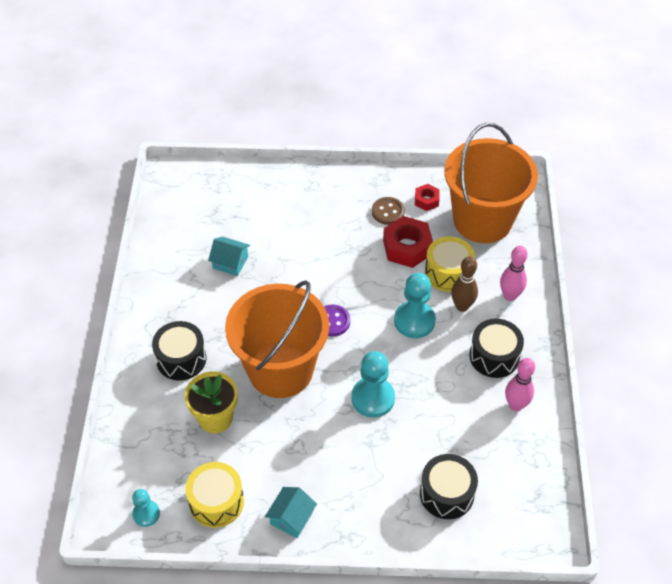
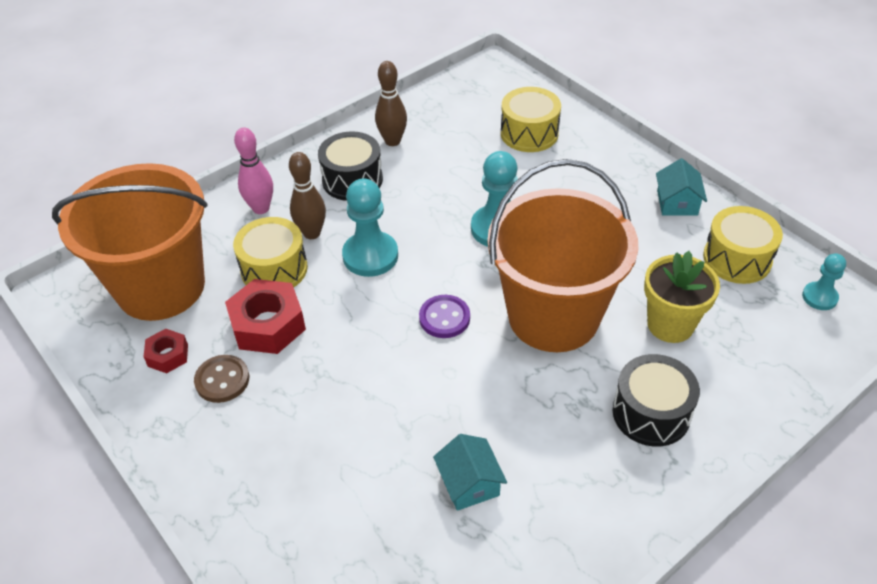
camera: 130 degrees left, 5 degrees down
(291, 518) = (677, 203): turquoise house -> turquoise house turned 75 degrees counterclockwise
(446, 494) = (529, 133): black drum -> yellow drum
(516, 405) = (392, 141): pink bowling pin -> brown bowling pin

